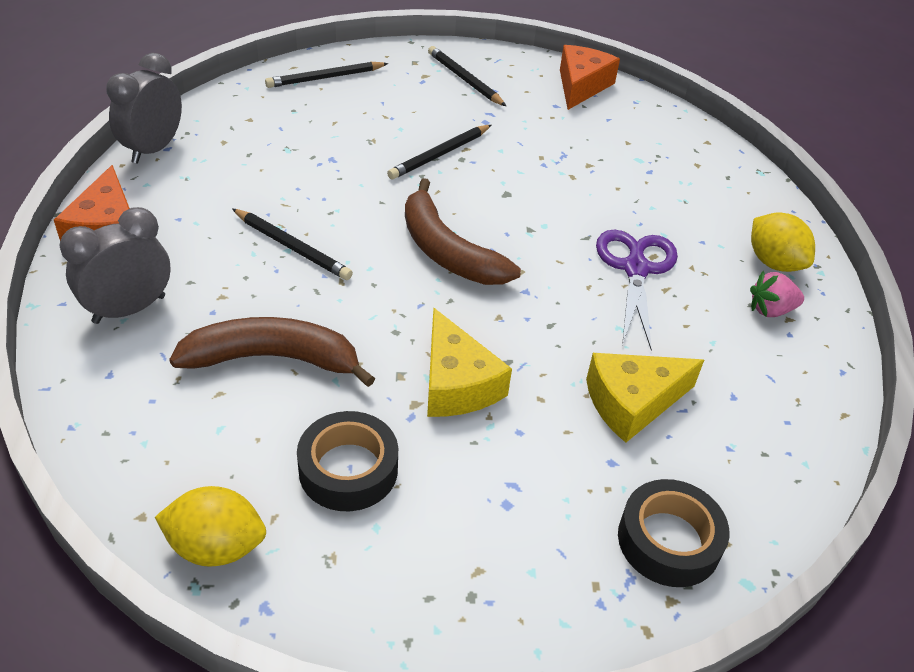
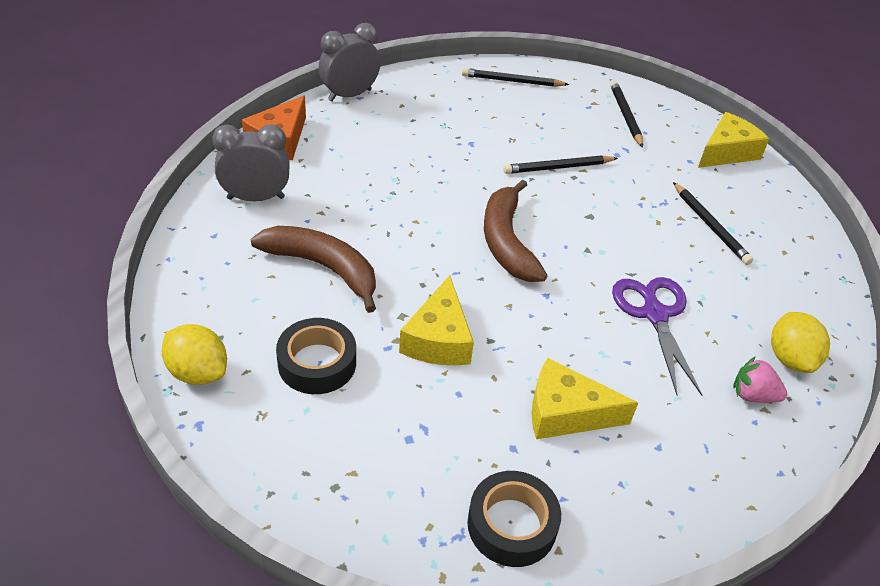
camera: 30 degrees right, 0 degrees up
(292, 247) = (394, 196): black pencil -> black pencil (710, 226)
(581, 86) = (726, 152): orange cheese -> yellow cheese
(636, 268) = (654, 314): purple scissors -> purple scissors turned 45 degrees counterclockwise

